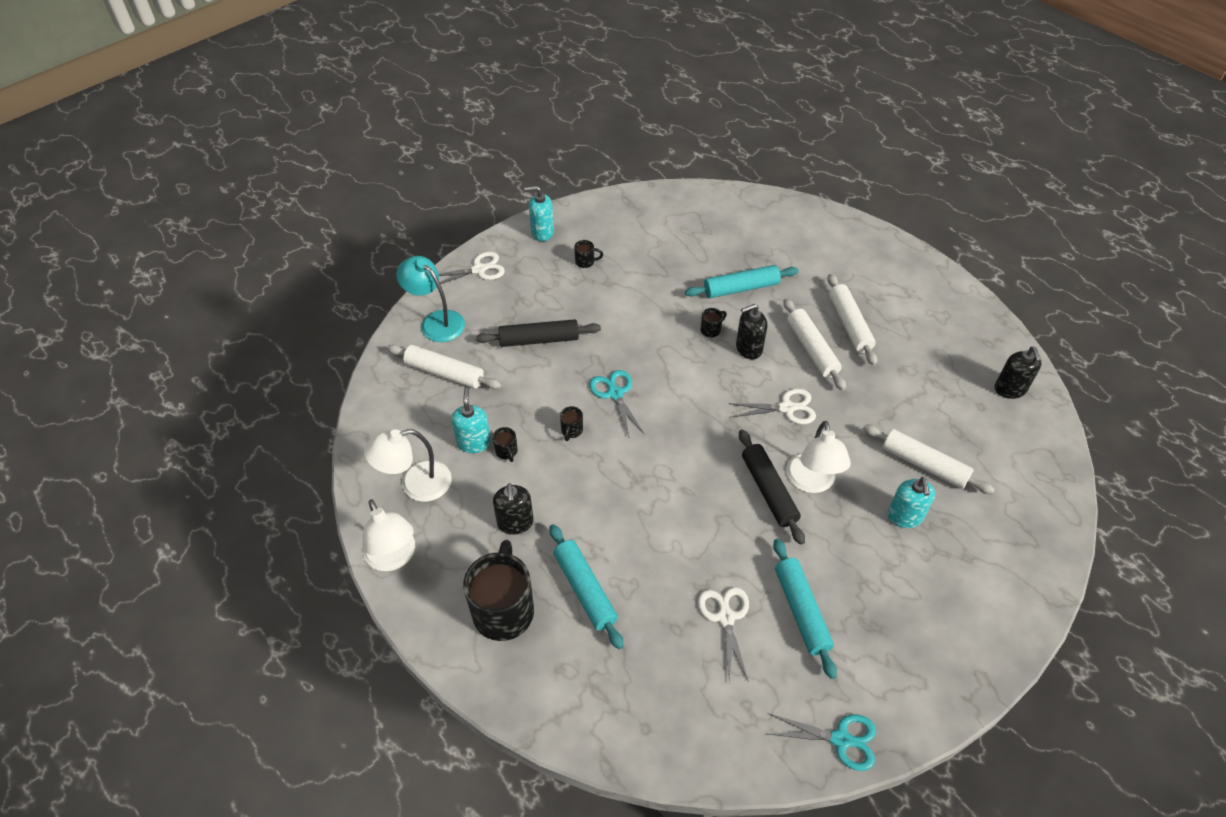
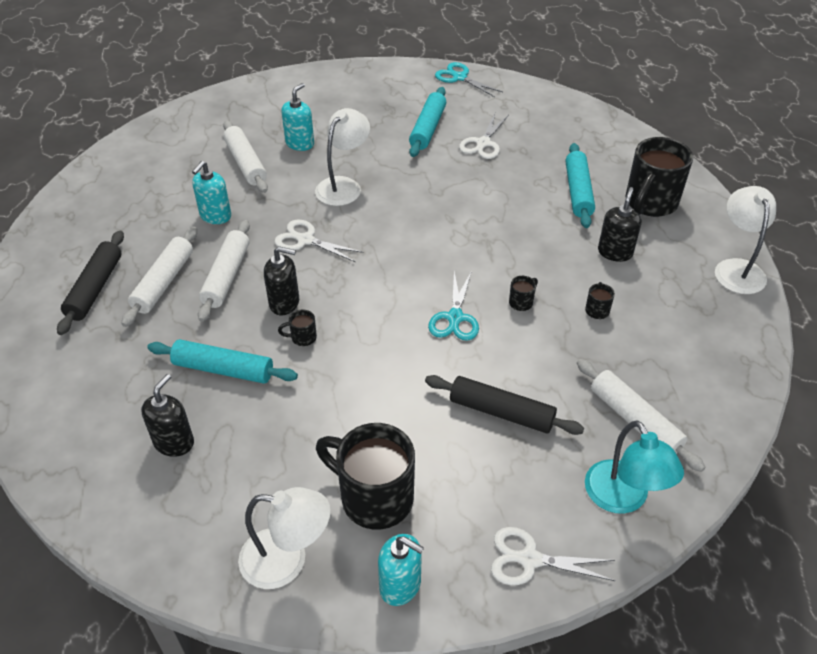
camera: 150 degrees left, 5 degrees down
(415, 485) = (702, 317): white lamp -> white lamp (287, 560)
(474, 442) = (628, 331): turquoise soap dispenser -> turquoise soap dispenser (215, 216)
(585, 262) = (374, 497): black mug -> black mug, size x2.46
(768, 491) = (383, 193): black rolling pin -> black rolling pin (95, 288)
(1010, 389) = (109, 179): black soap dispenser -> black soap dispenser (174, 442)

